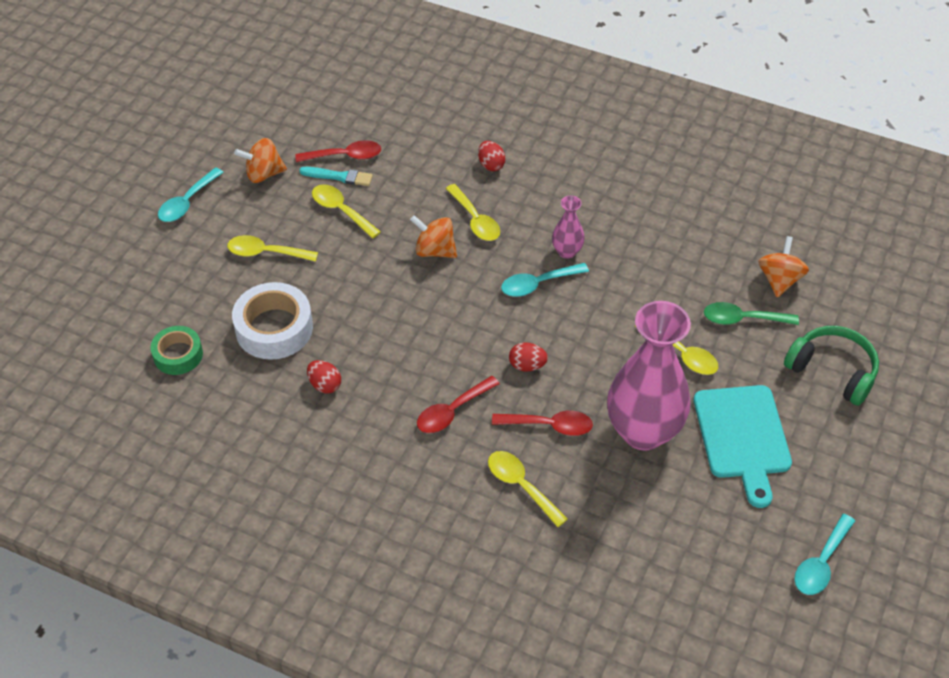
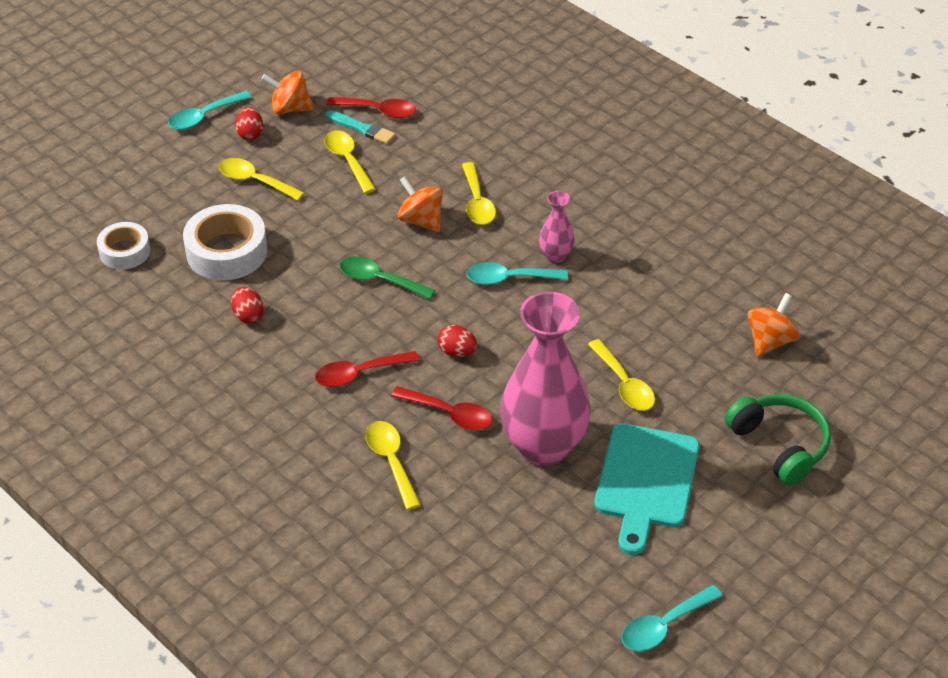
camera: 20 degrees right, 5 degrees down
(178, 355) = (125, 251): green tape -> white tape
(491, 165) = (521, 154): red egg -> red egg (250, 134)
(742, 319) = (708, 368): green spoon -> green spoon (379, 280)

